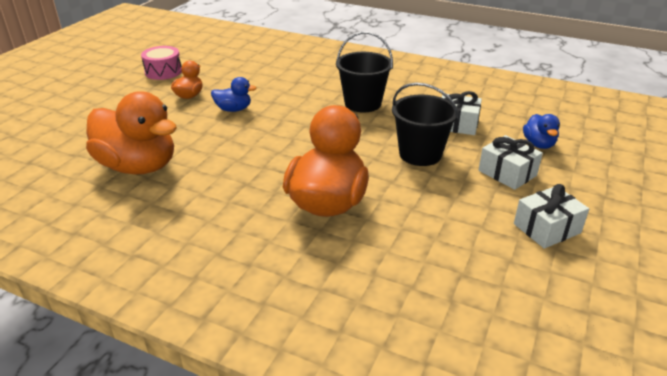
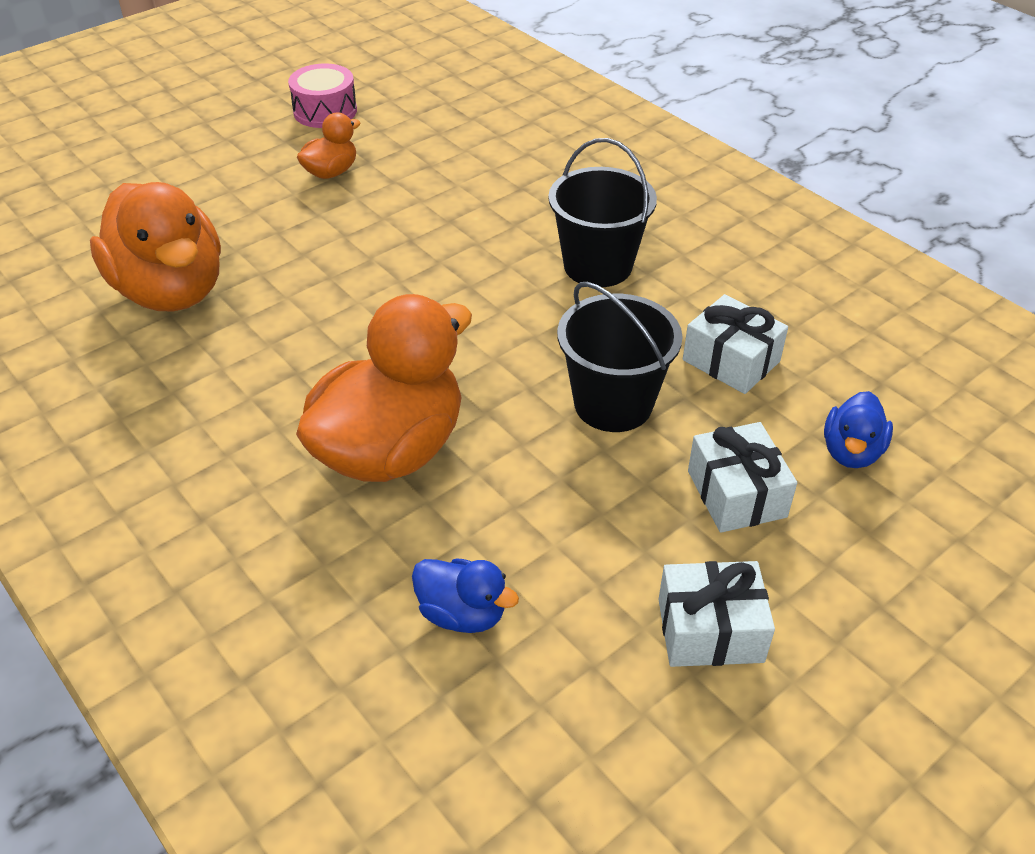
camera: 25 degrees right, 10 degrees up
(233, 109) = (378, 219): blue duck -> blue duck (462, 614)

